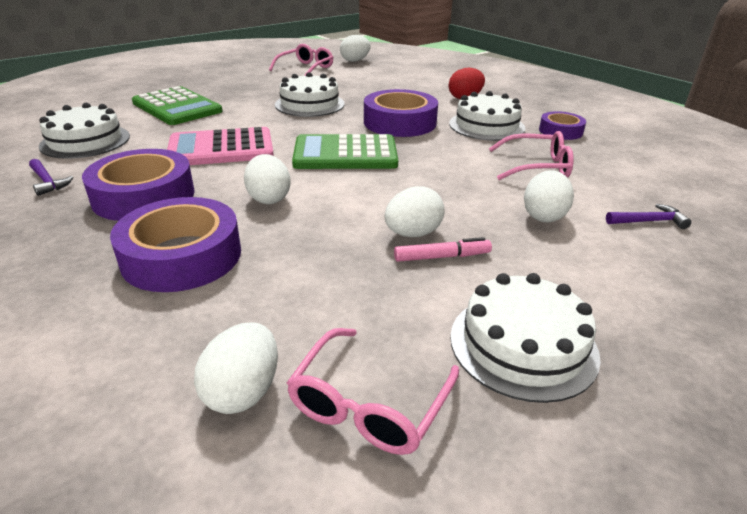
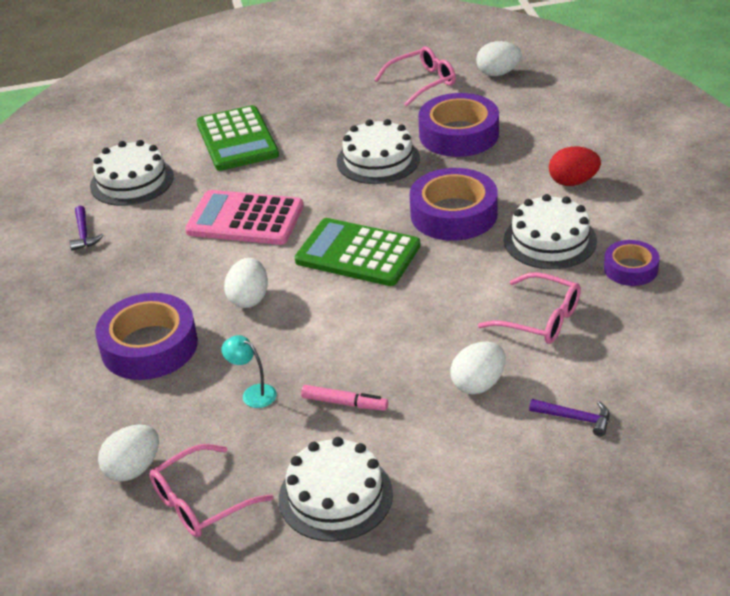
camera: 30 degrees right, 5 degrees up
(144, 196) = (150, 270): purple tape -> purple tape (459, 134)
(338, 271) = (253, 393): none -> turquoise lamp
(413, 234) = (341, 372): white egg -> none

